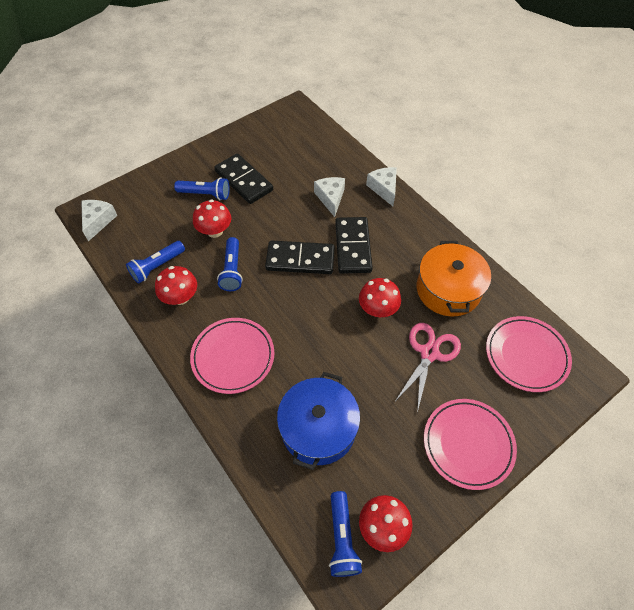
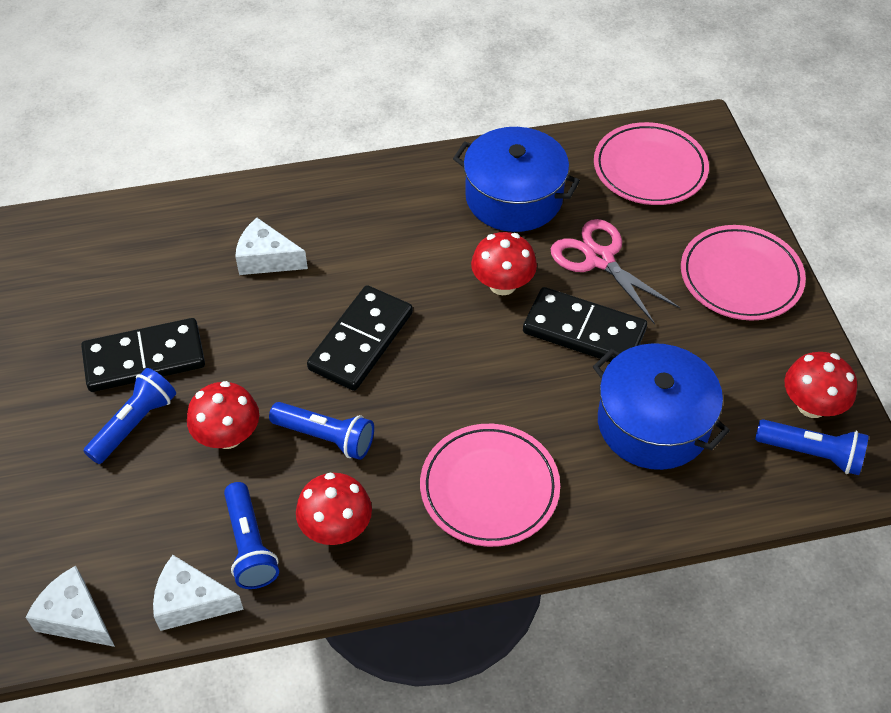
camera: 65 degrees left, 5 degrees down
(352, 247) = (378, 269): black domino -> black domino (584, 331)
(384, 189) = (294, 189): white cheese -> white cheese (191, 602)
(448, 289) = (514, 197): orange pot -> blue pot

